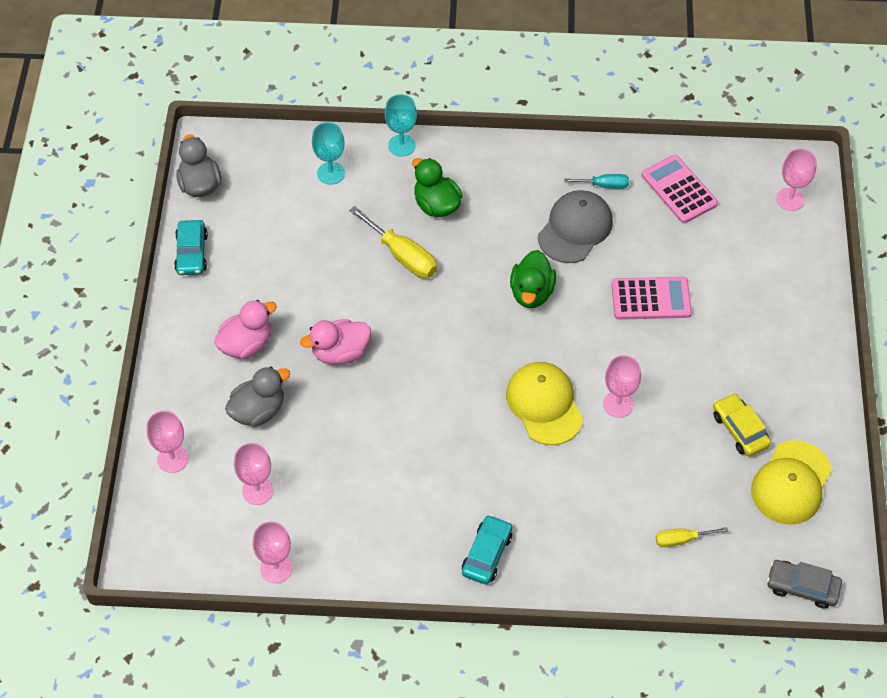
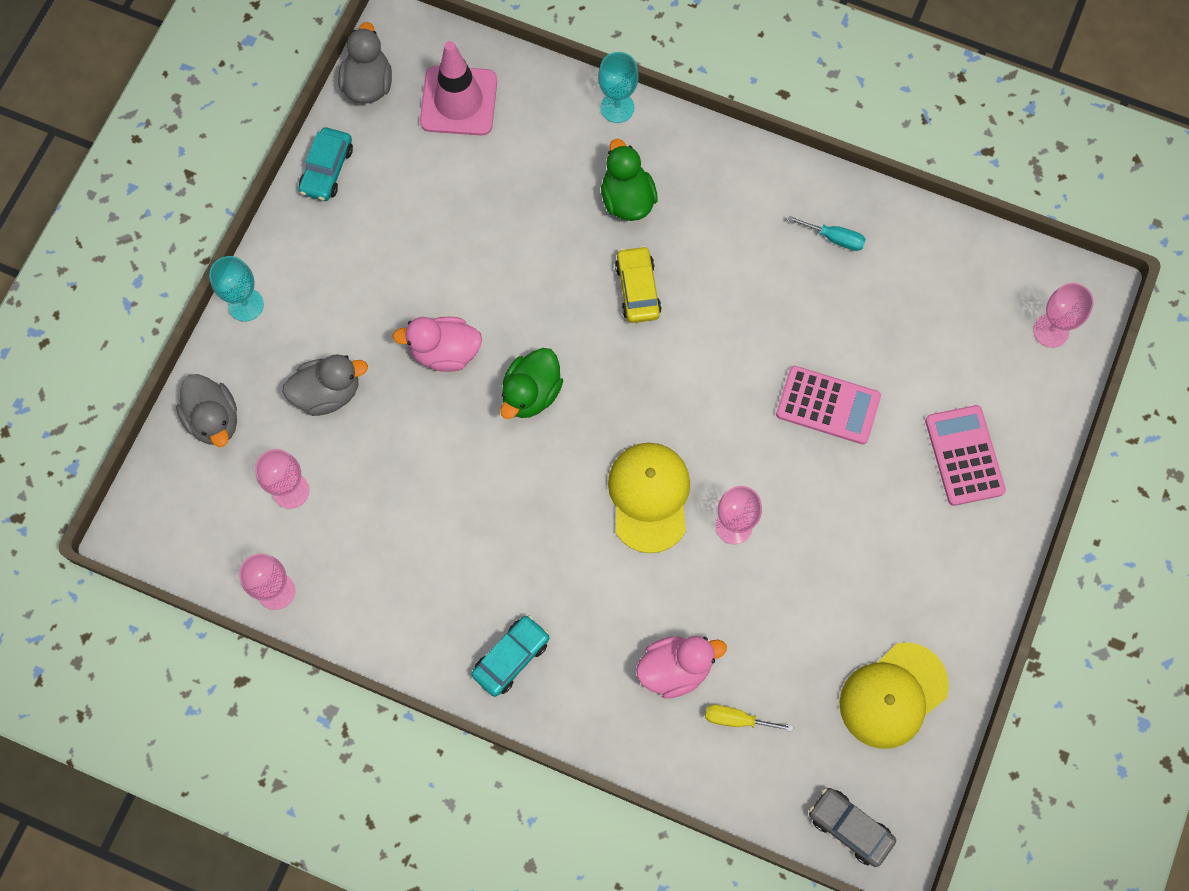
camera: 20 degrees right, 15 degrees up
(173, 459) = (214, 420): pink goblet -> grey duck
(246, 344) = (345, 306): pink duck -> pink duck (675, 669)
(276, 176) = (458, 101): none -> pink traffic cone
(331, 173) = (521, 118): turquoise goblet -> turquoise goblet (246, 305)
(402, 256) = (562, 252): yellow screwdriver -> none
(531, 292) = (692, 350): green duck -> green duck (531, 393)
(575, 229) = (776, 284): grey cap -> none
(679, 190) = (921, 273): pink calculator -> pink calculator (964, 455)
(740, 429) = (862, 608): yellow car -> yellow car (637, 289)

